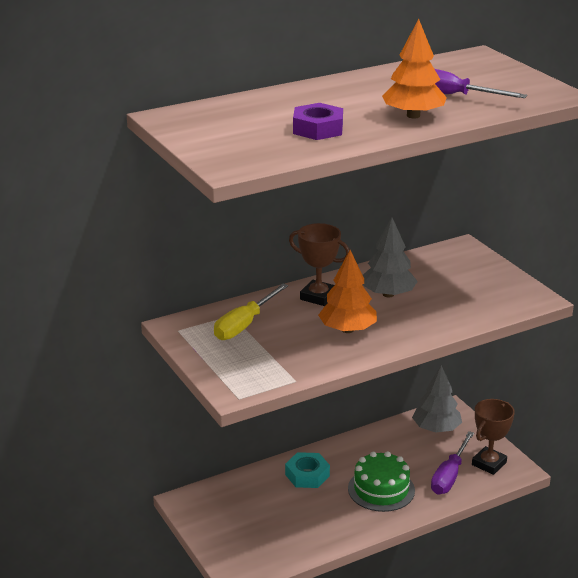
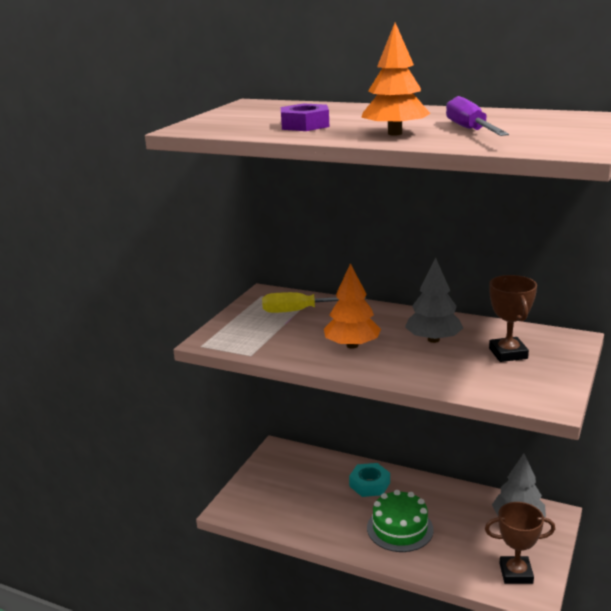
camera: 55 degrees right, 5 degrees down
(318, 297) = (382, 318): brown trophy -> brown trophy (508, 353)
(449, 476) = (467, 557): purple screwdriver -> none

